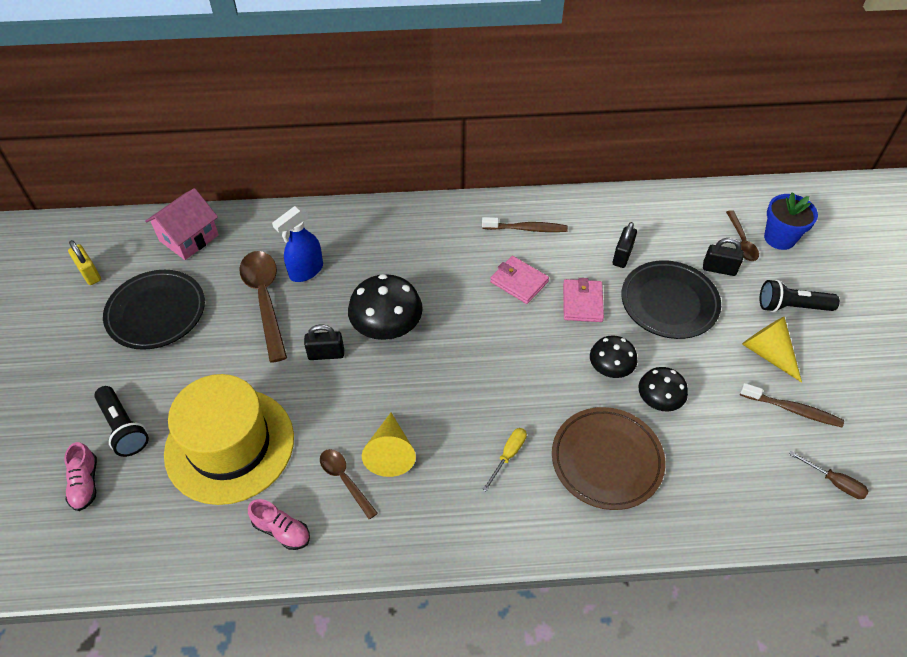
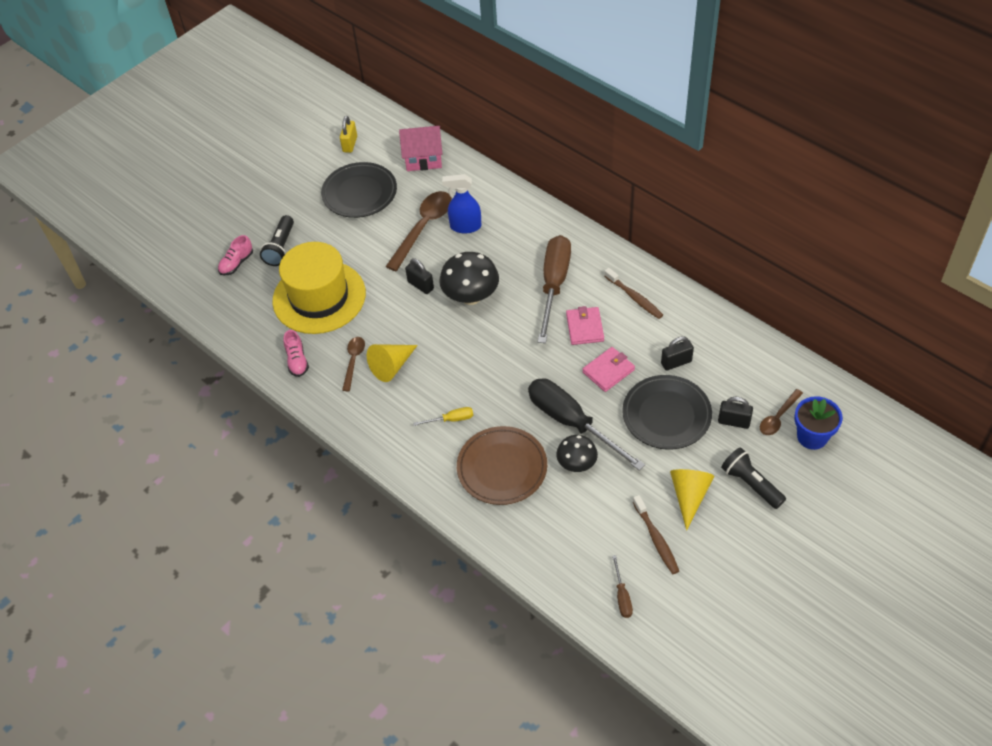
camera: 50 degrees right, 0 degrees up
(449, 265) = (554, 285): none -> brown screwdriver
(610, 369) = (572, 422): black mushroom -> black screwdriver
(719, 269) = (734, 421): black padlock -> black padlock turned 45 degrees counterclockwise

